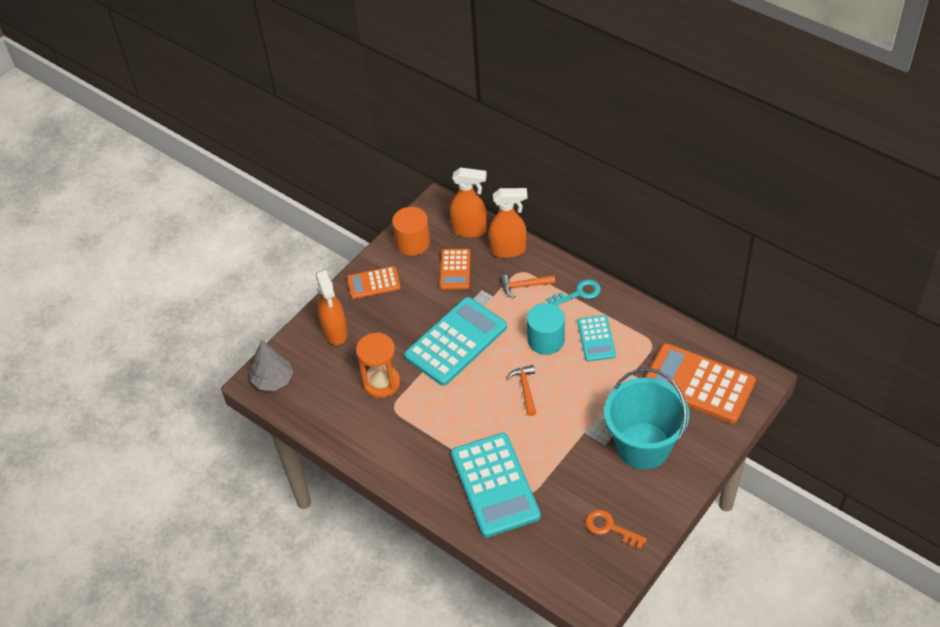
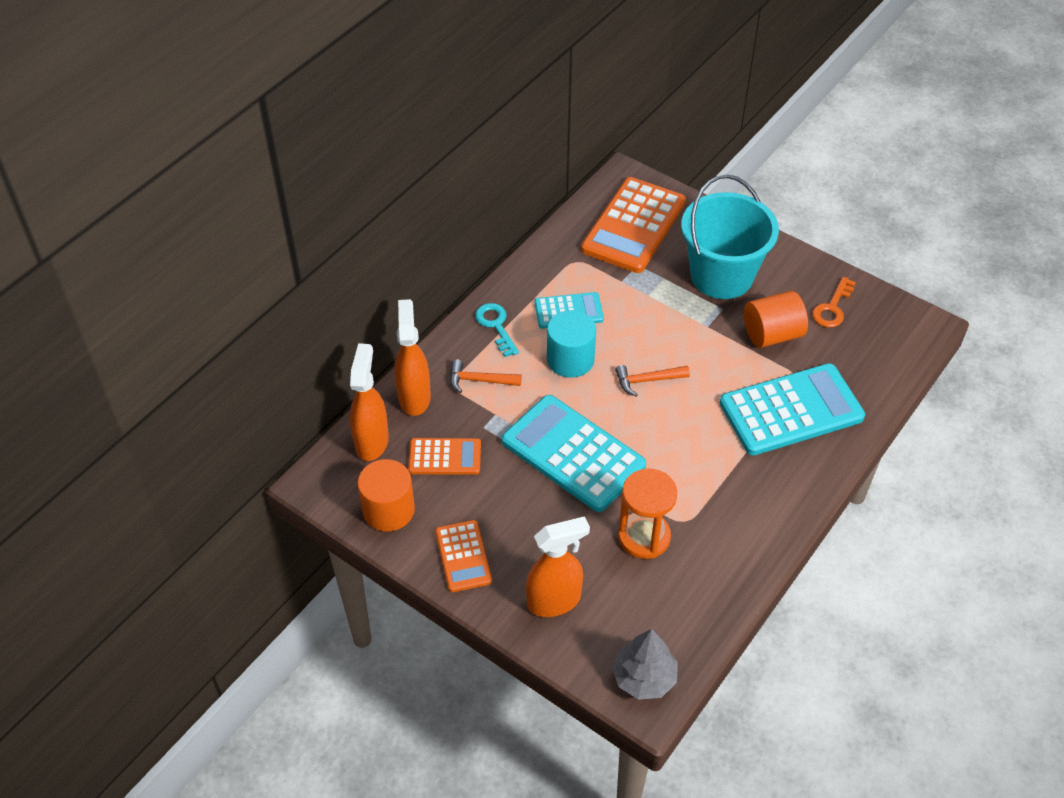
camera: 95 degrees left, 0 degrees up
(524, 286) = (480, 380): orange hammer -> orange hammer turned 105 degrees clockwise
(576, 478) = (772, 334): none -> orange cylinder

